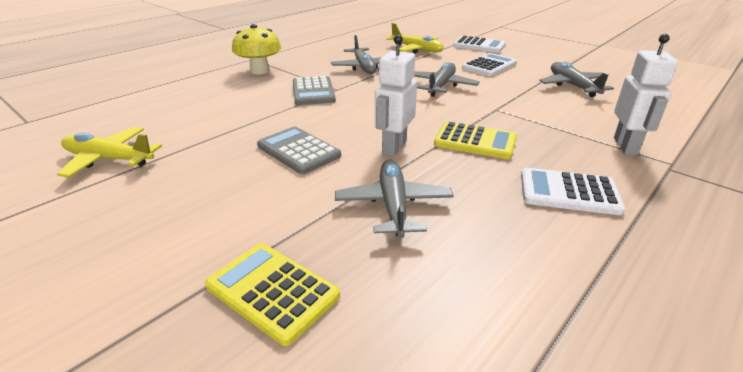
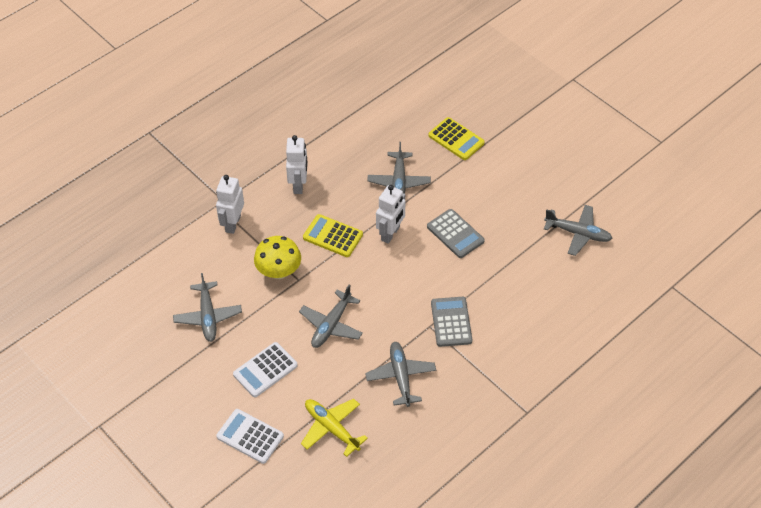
camera: 175 degrees left, 20 degrees up
(109, 159) = (578, 233): yellow plane -> grey plane
(260, 71) = (510, 375): yellow mushroom -> yellow mushroom (279, 271)
(568, 192) = (298, 185): white calculator -> white robot

